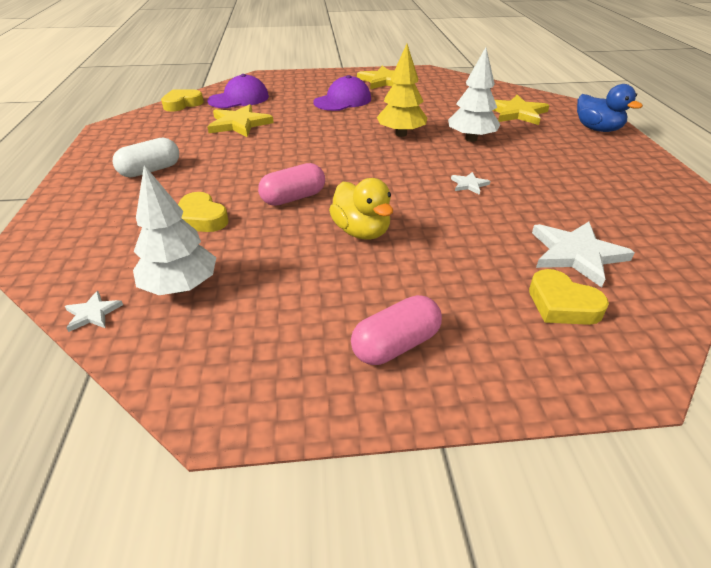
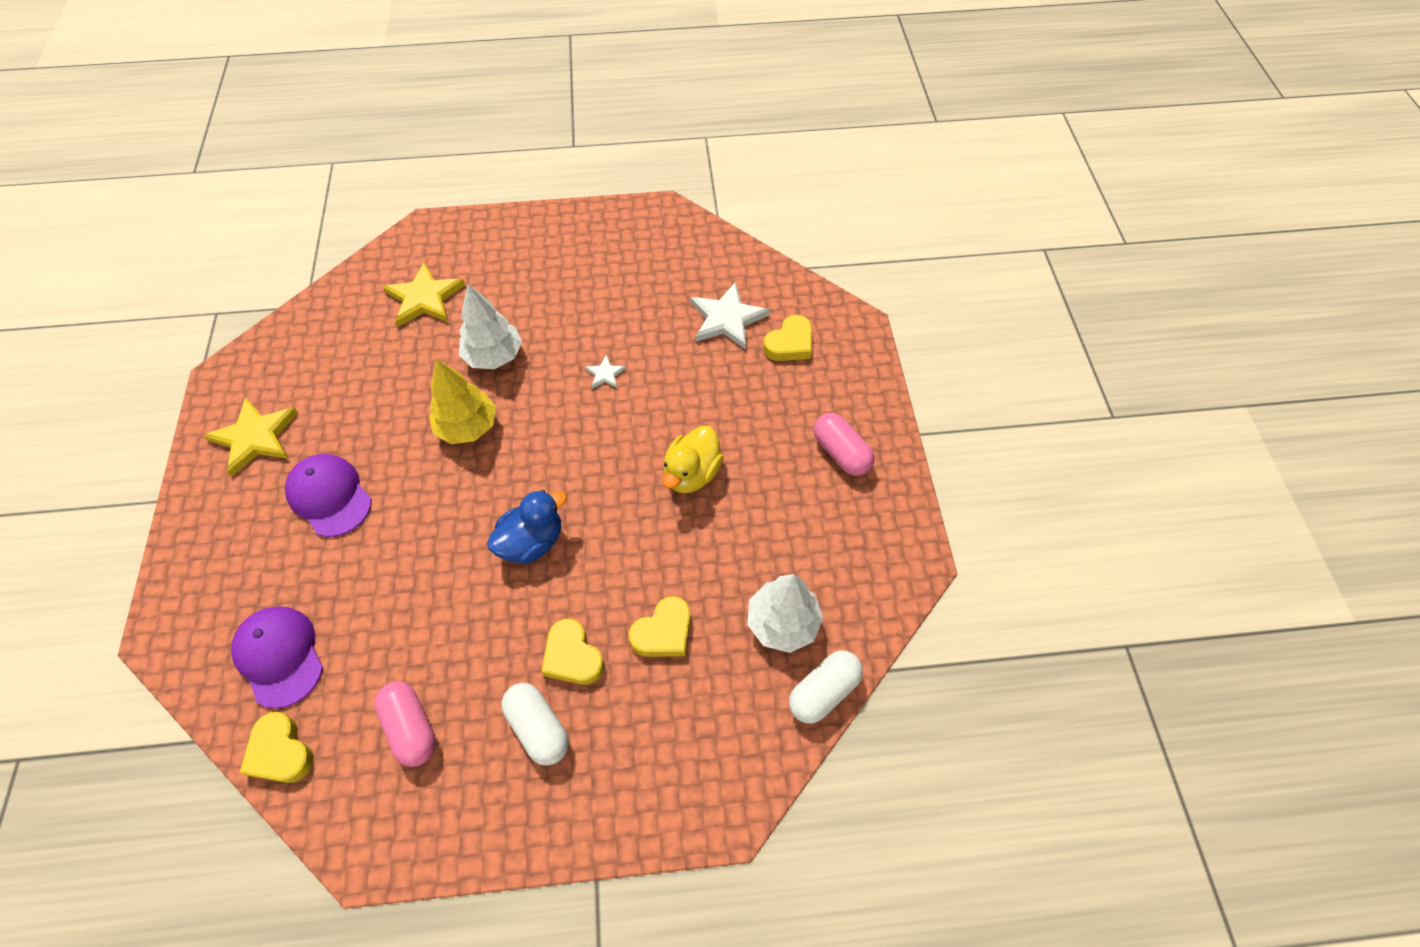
camera: 90 degrees left, 20 degrees up
(93, 313) = (823, 691): white star -> white capsule
(198, 180) = (572, 656): none -> yellow heart
(239, 124) = (393, 637): yellow star -> none
(293, 198) = (623, 540): pink capsule -> pink capsule (411, 727)
(361, 231) = (692, 473): yellow duck -> yellow duck turned 150 degrees clockwise
(597, 129) = (487, 236): blue duck -> blue duck (532, 541)

